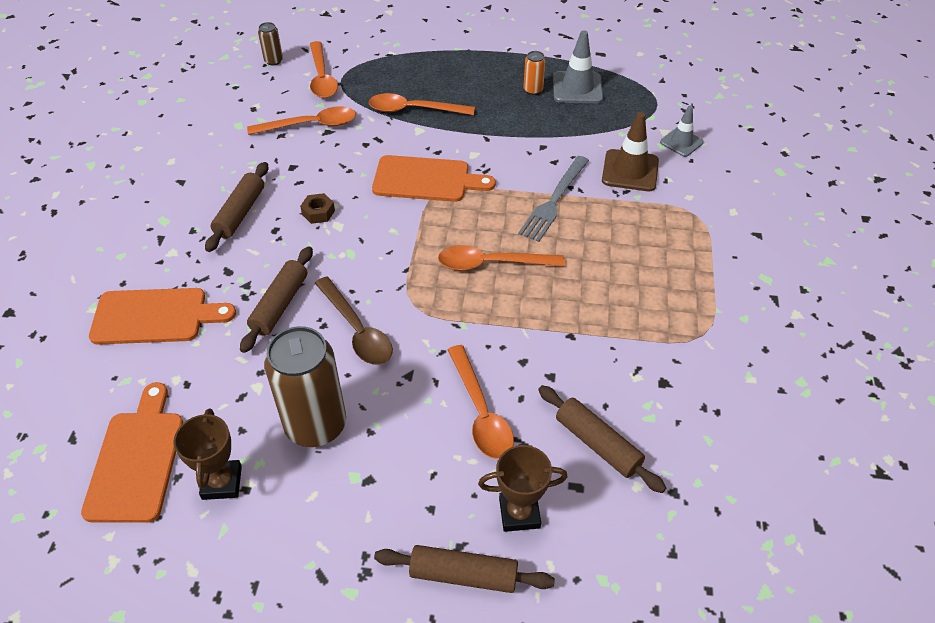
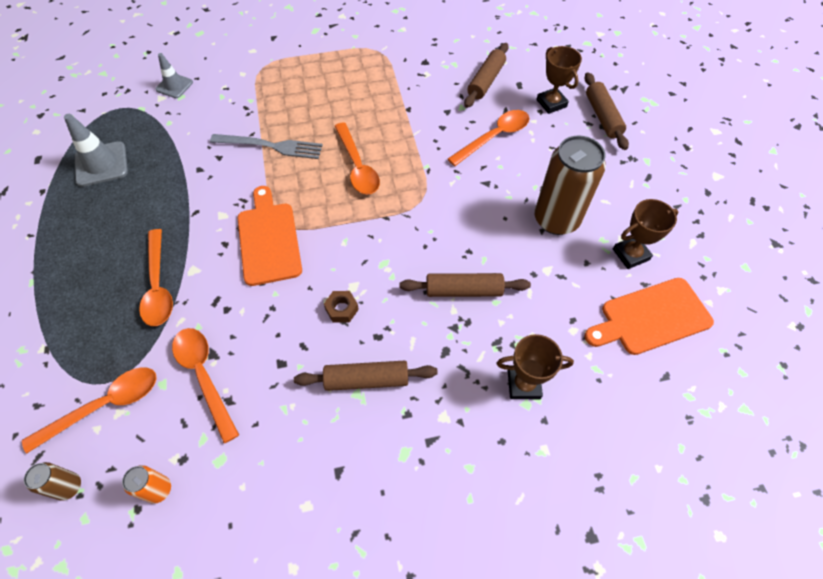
camera: 110 degrees left, 10 degrees up
(155, 316) = (523, 384): orange cutting board -> brown trophy
(357, 330) = (462, 227): brown spoon -> none
(533, 90) = (109, 196): orange can -> orange can (159, 489)
(630, 171) = (219, 109): brown traffic cone -> none

